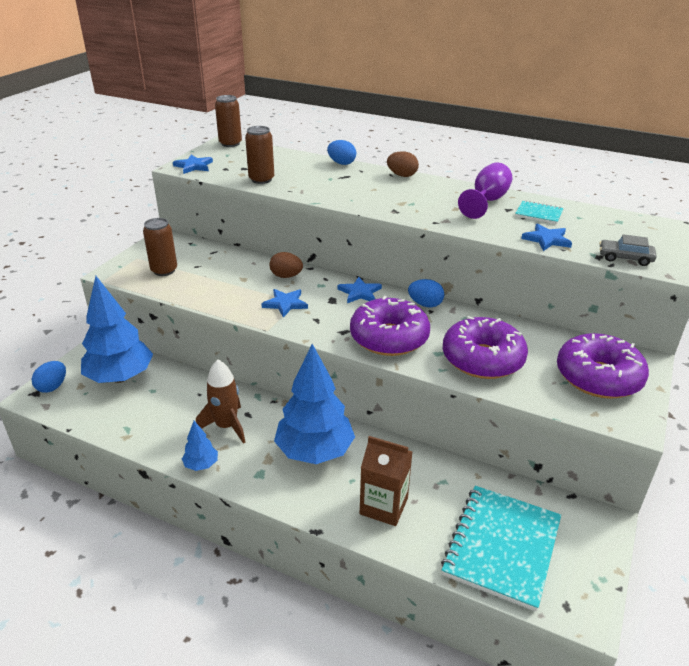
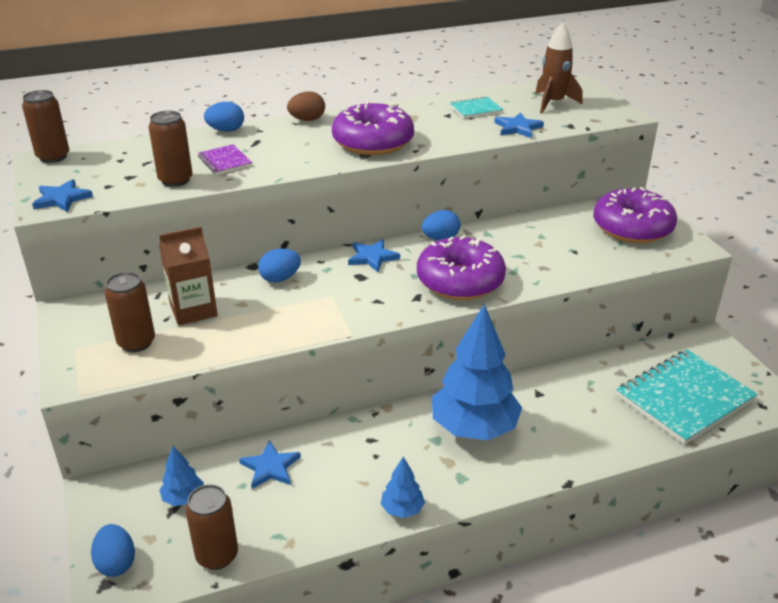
camera: 45 degrees left, 0 degrees up
(90, 416) = (217, 555): none -> brown can
(120, 377) = (183, 498): blue tree -> blue tree, size x0.44
(226, 426) = (369, 463): brown rocket -> brown rocket (553, 103)
(285, 304) = (325, 303): blue star -> blue star (270, 467)
(286, 276) = (280, 278): brown egg -> blue egg
(306, 180) = (224, 161): none -> purple notebook
(384, 506) = (582, 429): brown carton -> brown carton (193, 310)
(482, 359) = (548, 258): purple donut -> purple donut (373, 142)
(486, 201) = (420, 115): purple goblet -> none
(501, 547) = (684, 398): turquoise notebook -> turquoise notebook turned 75 degrees clockwise
(625, 258) = (587, 119): grey car -> none

